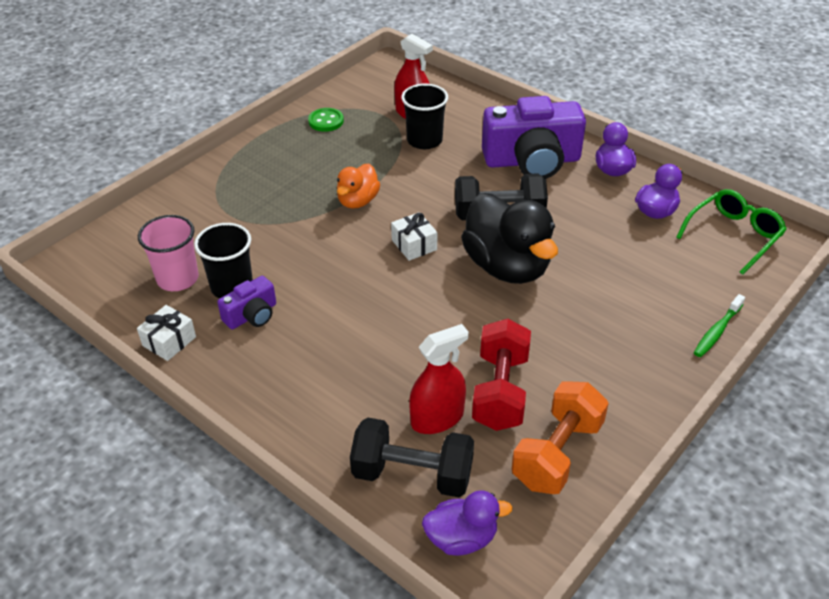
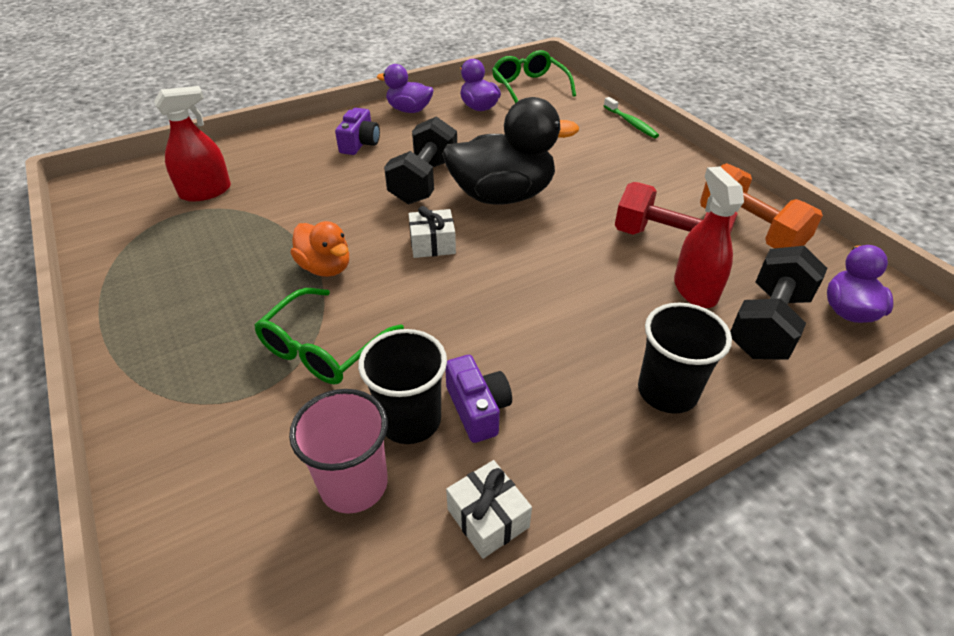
camera: 70 degrees left, 0 degrees up
(278, 229) = (323, 348): none -> green glasses
(326, 121) = (142, 259): green button -> none
(424, 140) = (262, 195): black cup -> black cup (667, 391)
(532, 161) = (360, 143): purple camera -> purple camera, size x0.48

